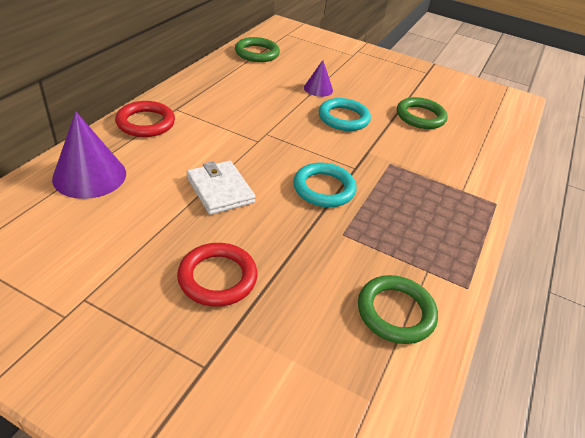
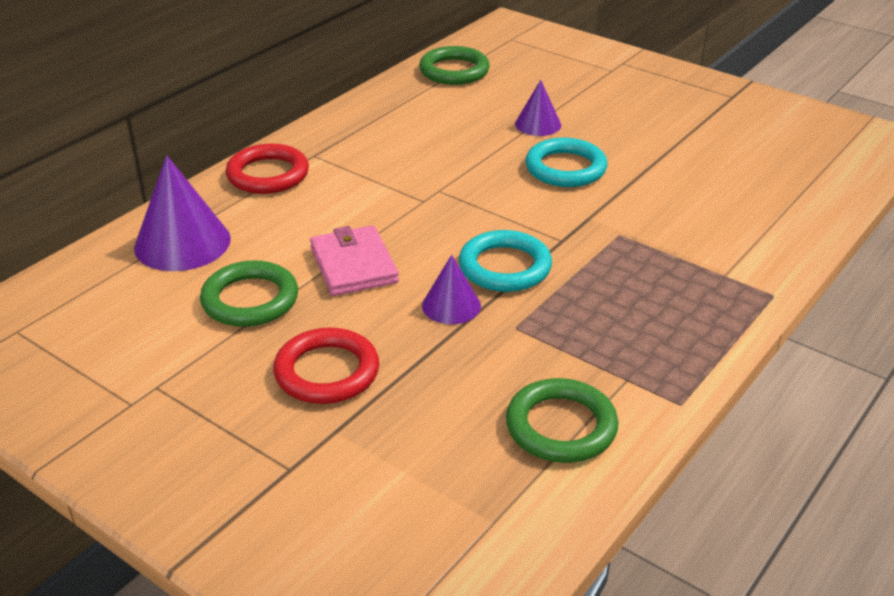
camera: 15 degrees right, 5 degrees down
(220, 190) = (354, 265): white wallet -> pink wallet
(295, 219) = (451, 305): none -> purple cone
(420, 117) = (694, 166): green ring -> green ring (250, 300)

